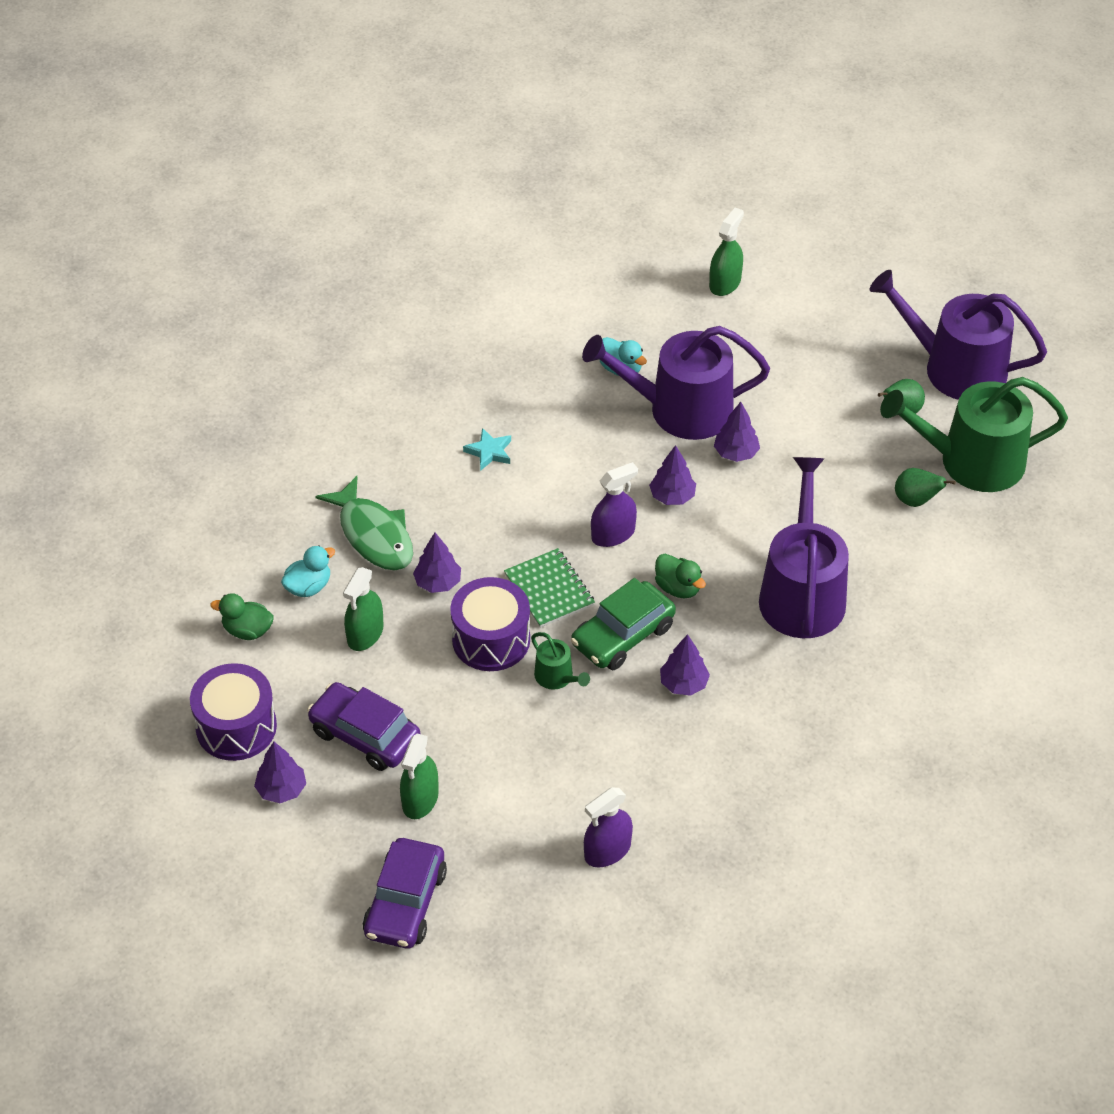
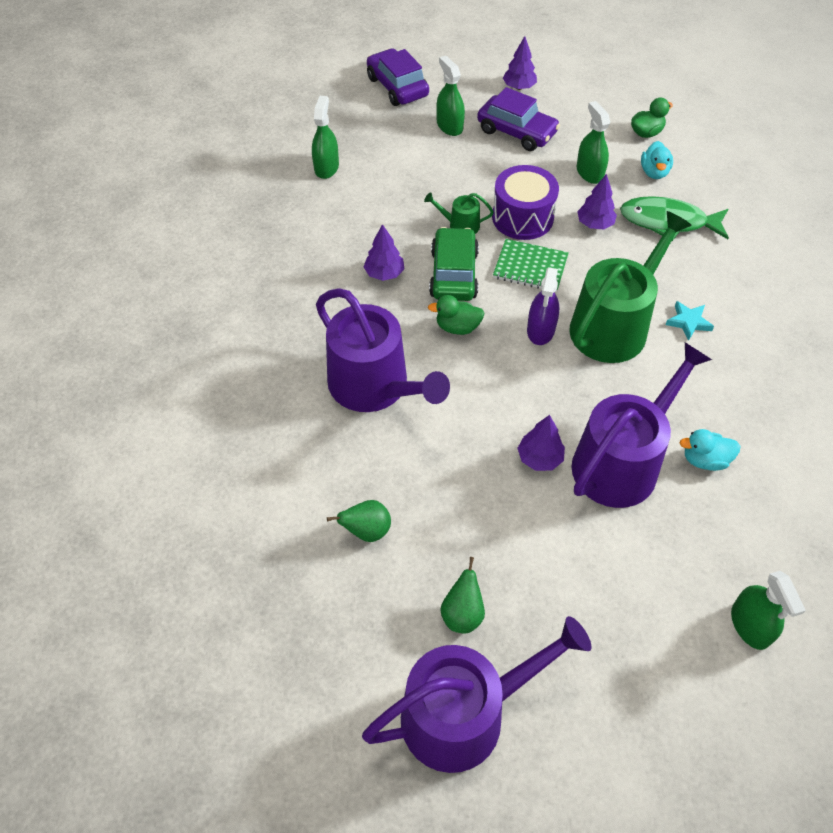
camera: 135 degrees right, 5 degrees up
(236, 727) = (580, 94): purple drum -> none
(365, 735) = (516, 132): purple car -> purple car turned 45 degrees clockwise
(607, 850) = (326, 167): purple spray bottle -> green spray bottle
(672, 496) = (539, 386): purple tree -> none
(971, 461) = (357, 611): green watering can -> green watering can (614, 325)

